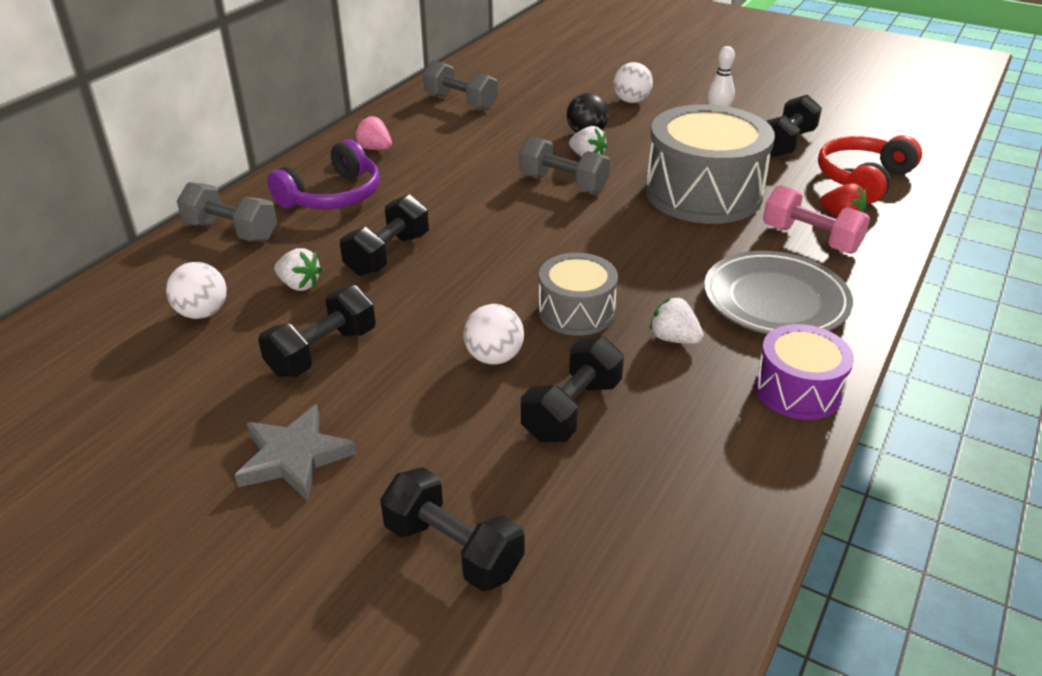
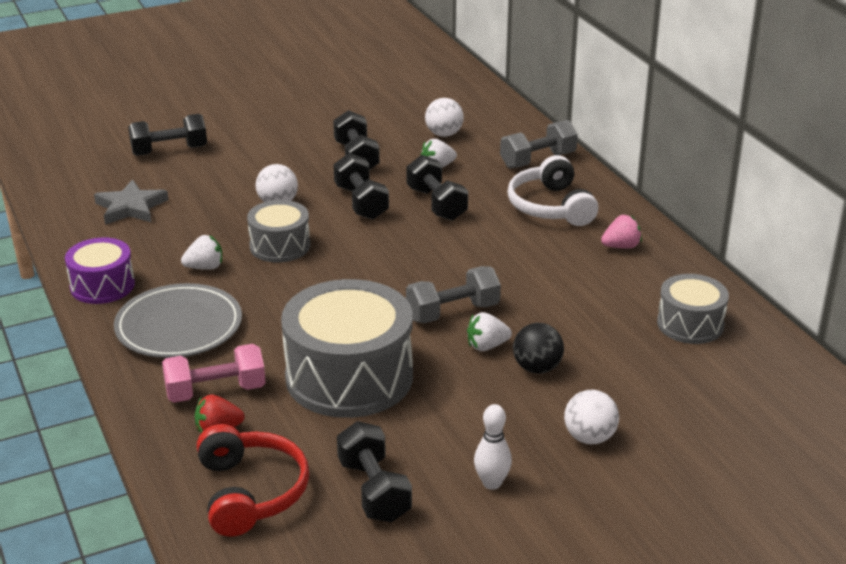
camera: 125 degrees right, 5 degrees down
(294, 457) = (282, 132): grey star -> grey star (131, 207)
(332, 196) = (551, 207): purple headphones -> white headphones
(461, 102) = (690, 324): grey dumbbell -> grey drum
(572, 410) = (202, 209): black dumbbell -> black dumbbell (361, 202)

